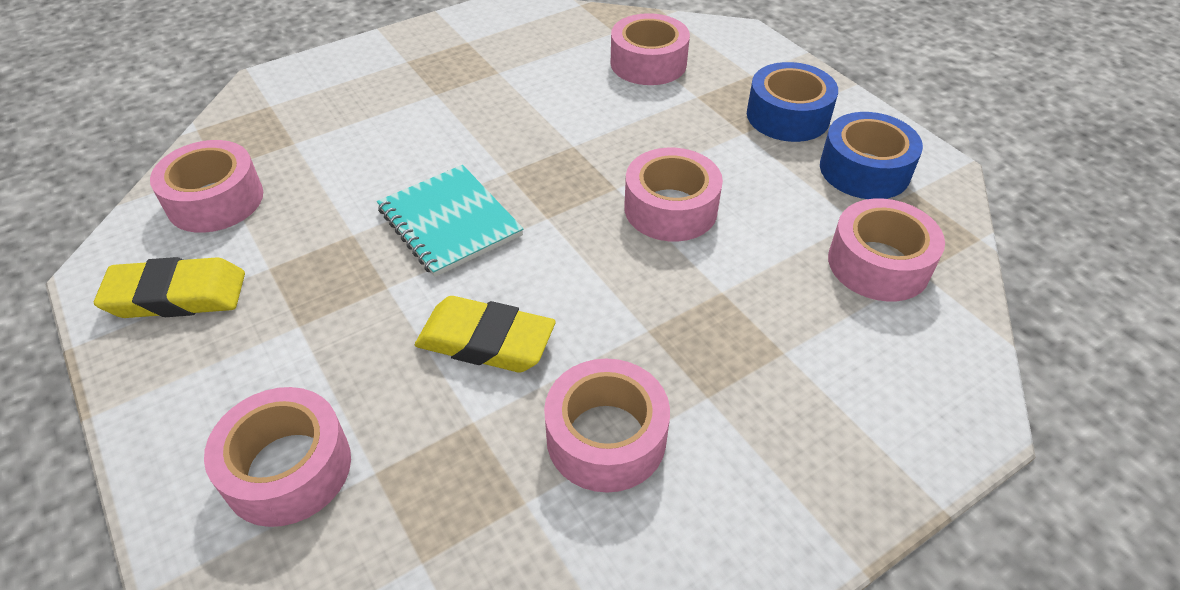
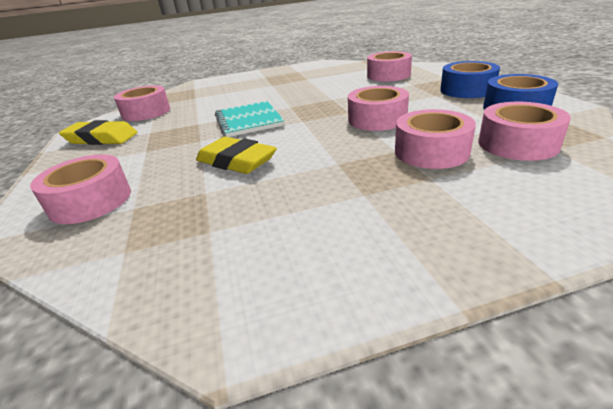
camera: 20 degrees right, 15 degrees down
(606, 437) = (282, 206): pink tape -> pink tape (431, 151)

